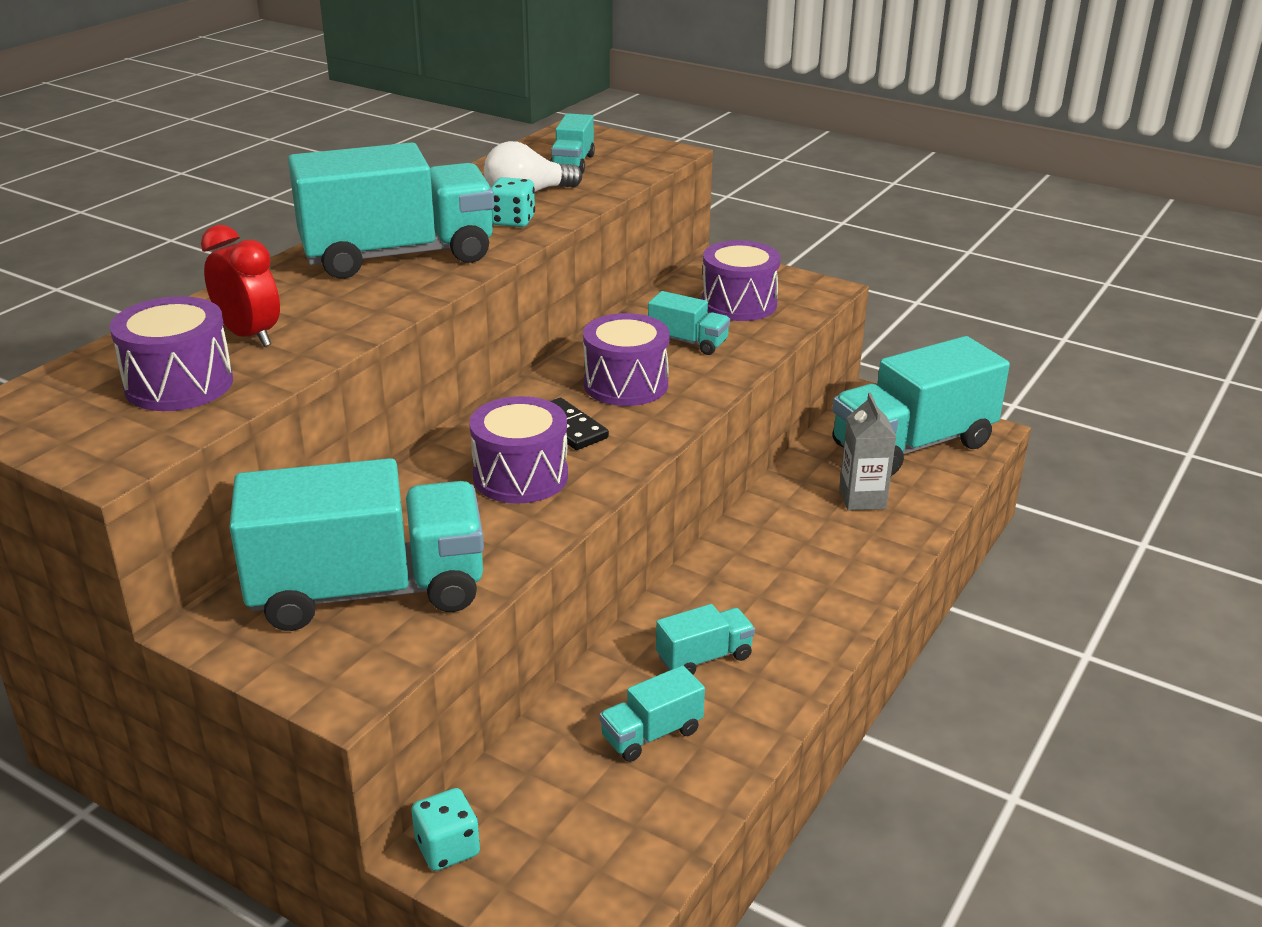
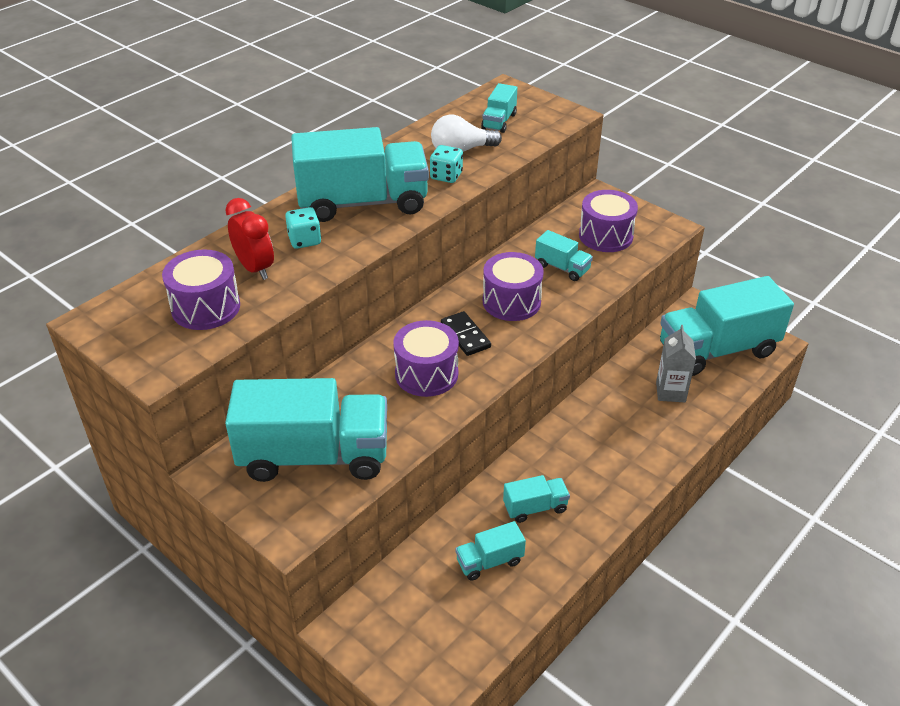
camera: 10 degrees right, 10 degrees up
(447, 848) = (348, 626): turquoise dice -> turquoise dice (304, 240)

